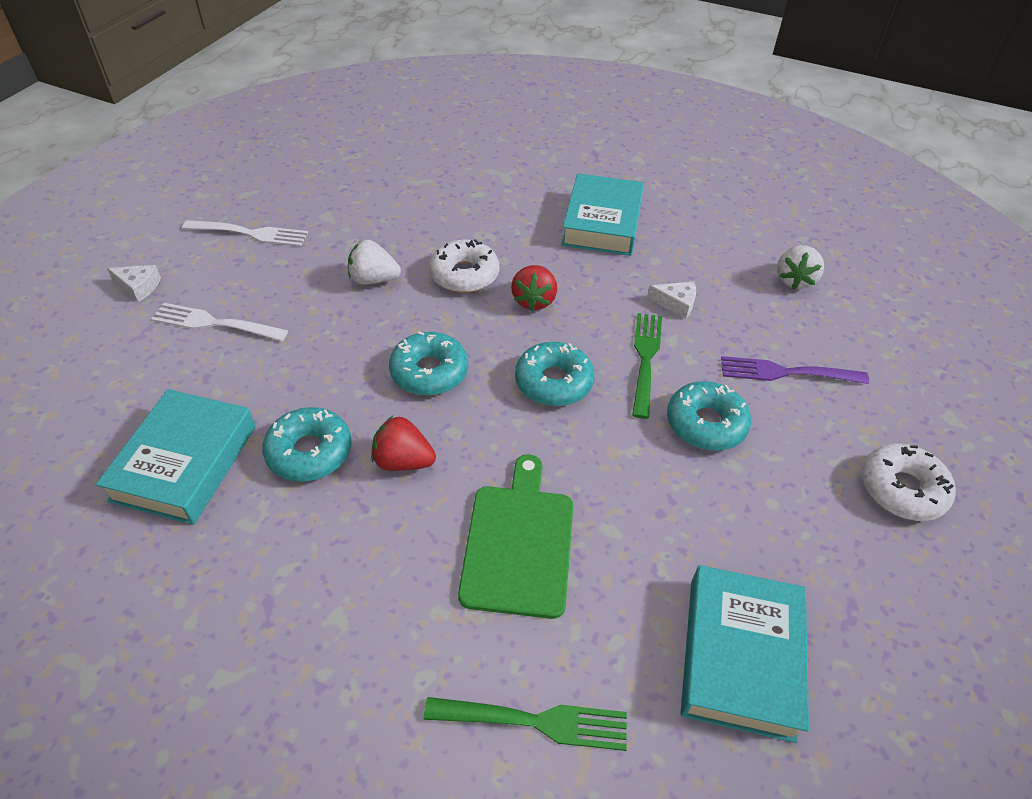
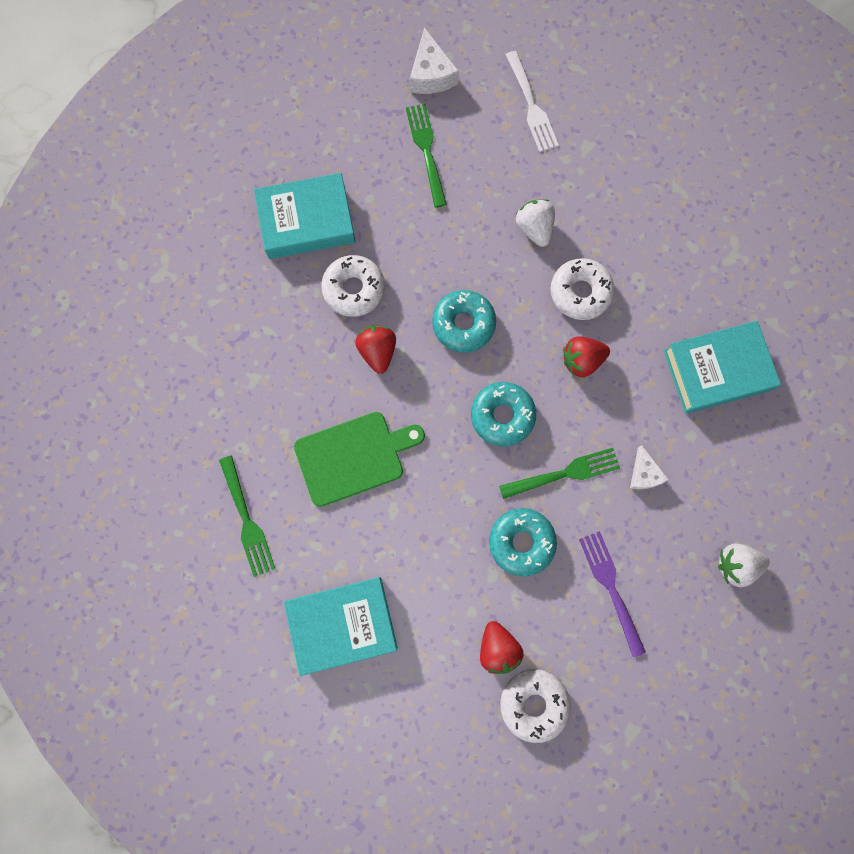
camera: 65 degrees right, 30 degrees up
(139, 287) = (431, 74): white cheese -> white cheese, size x1.53
(216, 323) = (427, 152): white fork -> green fork
(309, 452) = (354, 289): turquoise donut -> white donut
(825, 496) = (498, 648): none -> red strawberry

